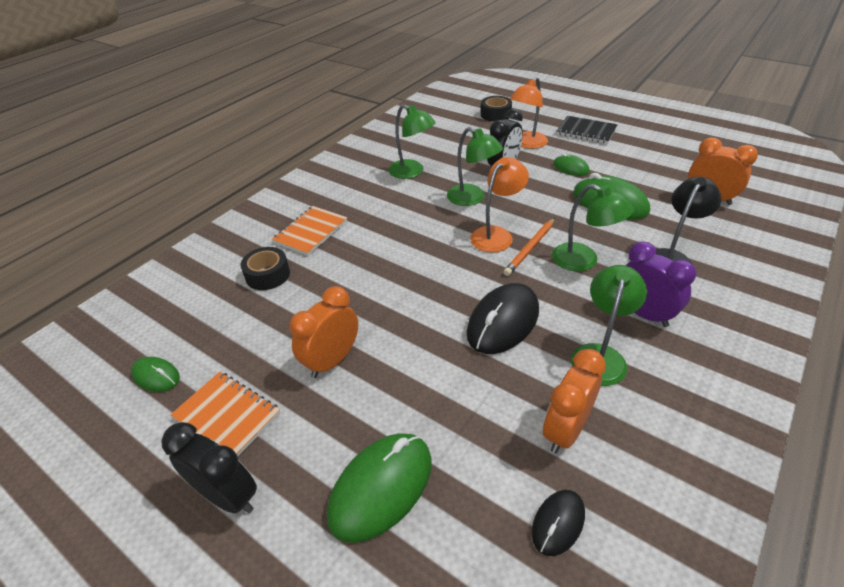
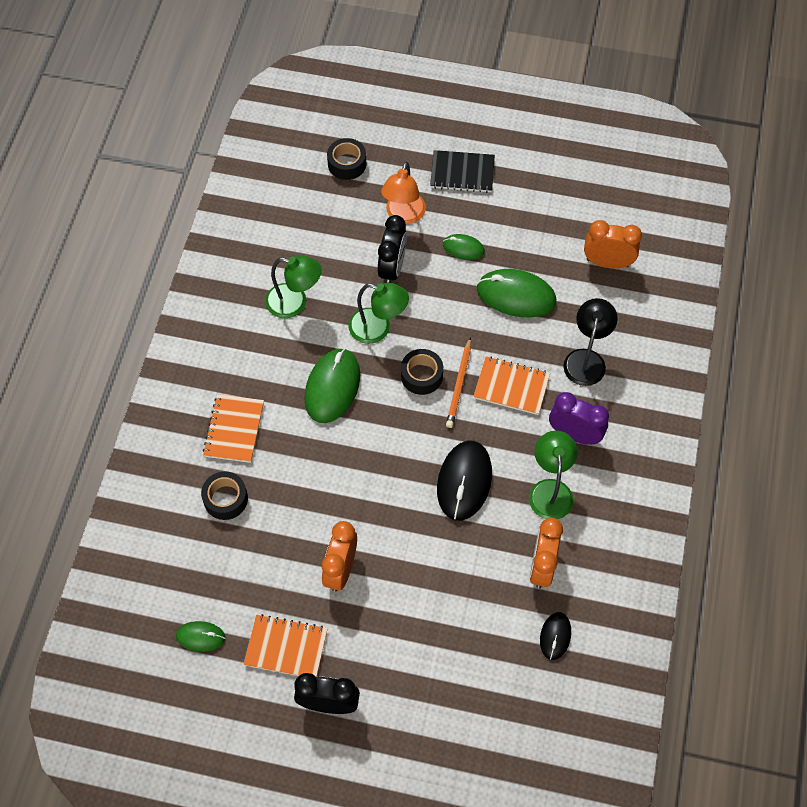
camera: 25 degrees left, 20 degrees up
(381, 487) = (432, 657): green mouse -> green mouse (332, 387)
(496, 234) = (421, 376): orange lamp -> black tape
(583, 261) = (511, 387): green lamp -> orange notebook

